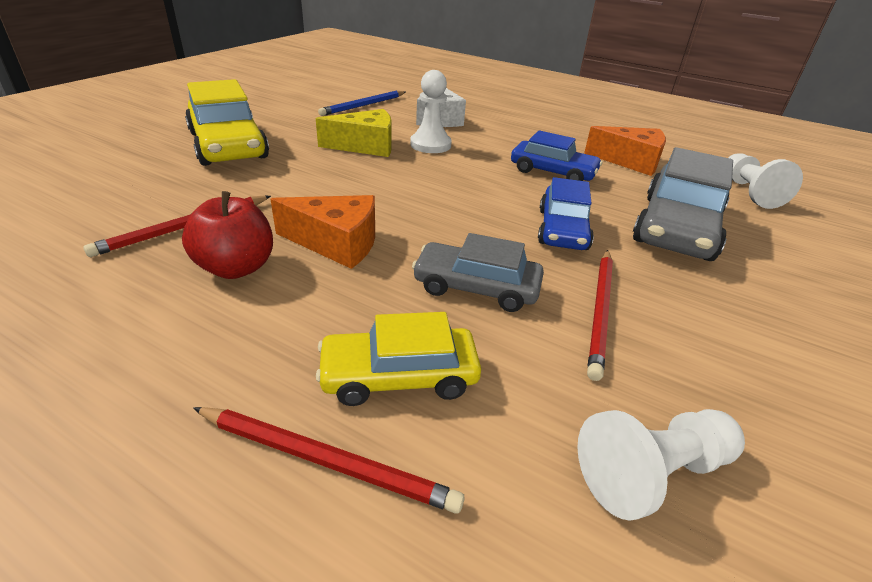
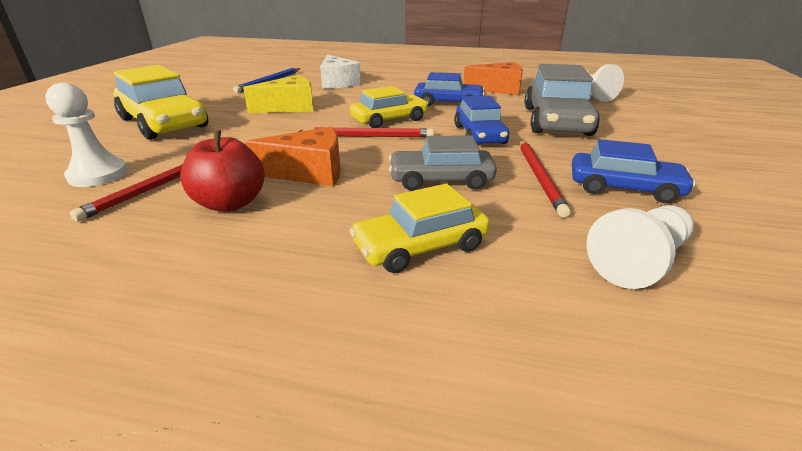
camera: 15 degrees left, 5 degrees down
(326, 460) = (400, 313): red pencil -> red pencil (369, 136)
(430, 145) = (343, 99): white pawn -> white pawn (98, 175)
(467, 185) = (389, 120): none -> yellow car
(703, 355) = (624, 188): none -> blue car

